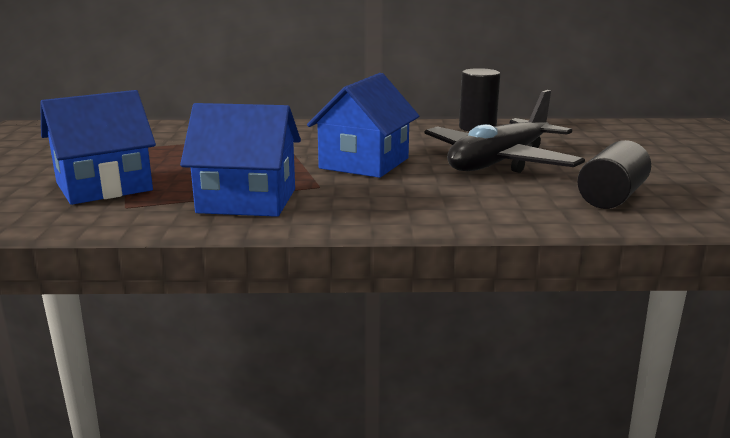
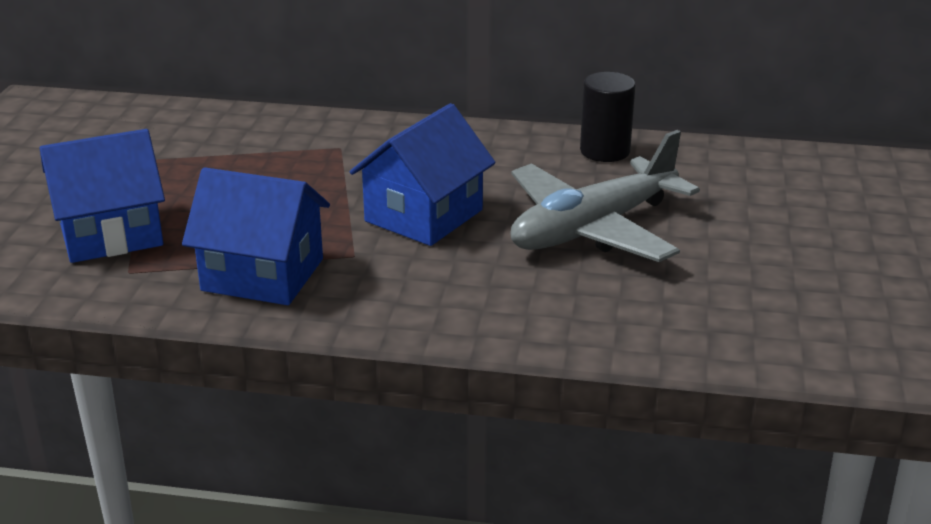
camera: 10 degrees right, 10 degrees up
(499, 162) = (593, 229): black plane -> grey plane
(611, 197) = (691, 309): black cylinder -> none

